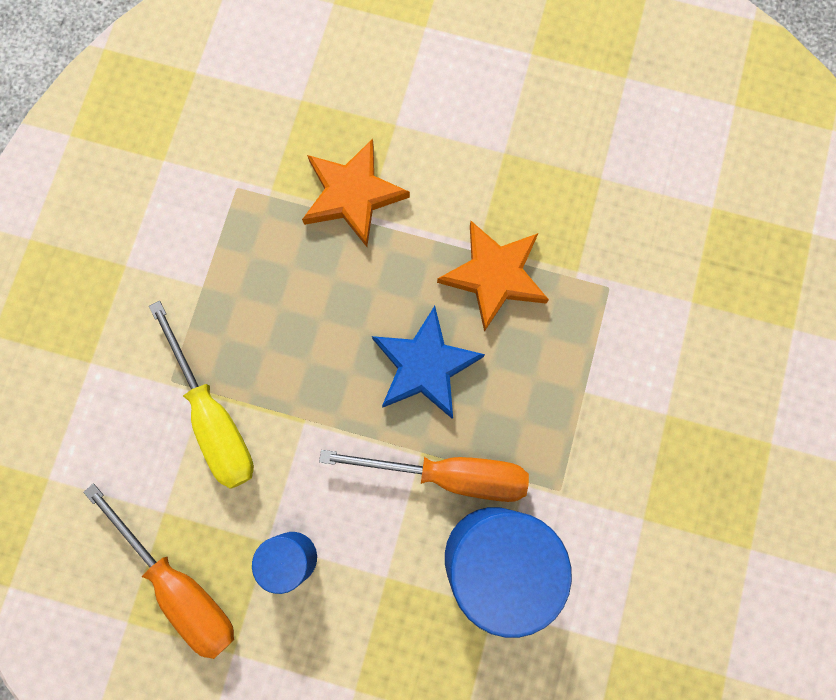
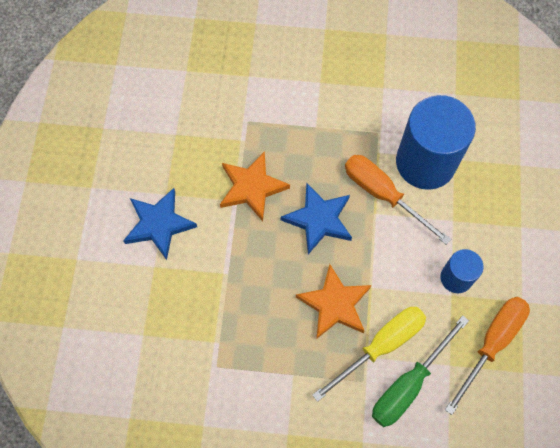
camera: 100 degrees left, 10 degrees down
(150, 445) = (408, 384): none -> green screwdriver
(352, 195) = (210, 285): orange star -> orange star (335, 304)
(449, 474) = (383, 194): orange screwdriver -> orange screwdriver turned 45 degrees counterclockwise
(458, 137) = (159, 224): none -> blue star

